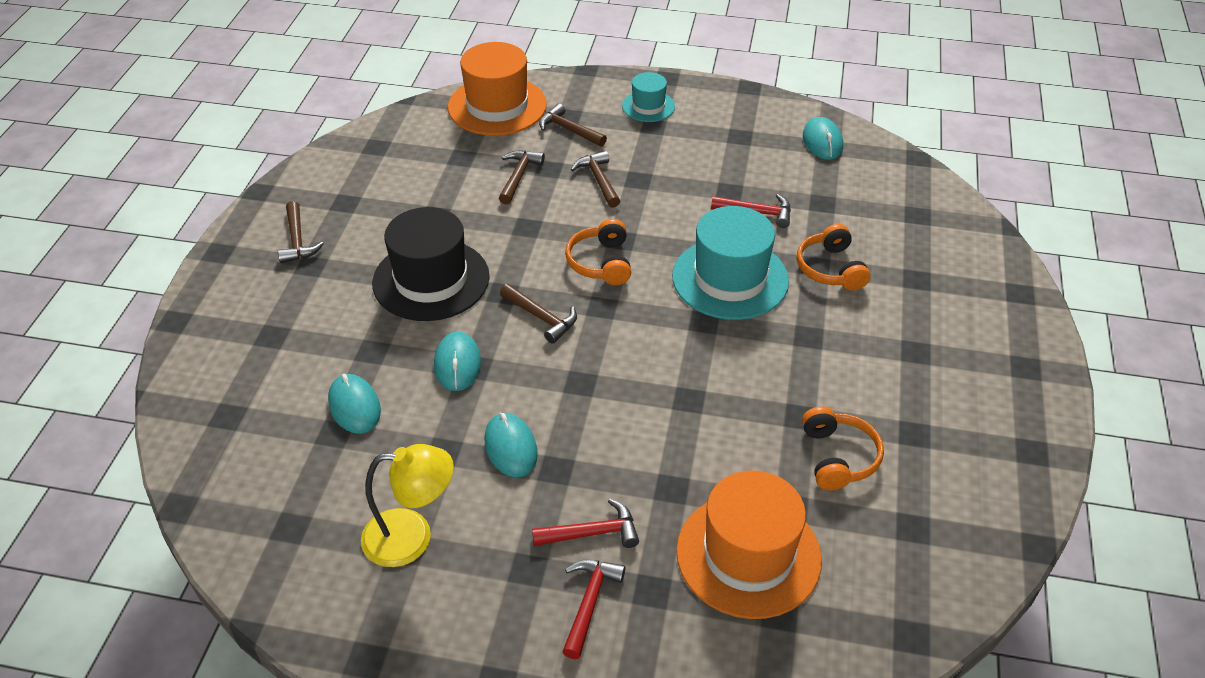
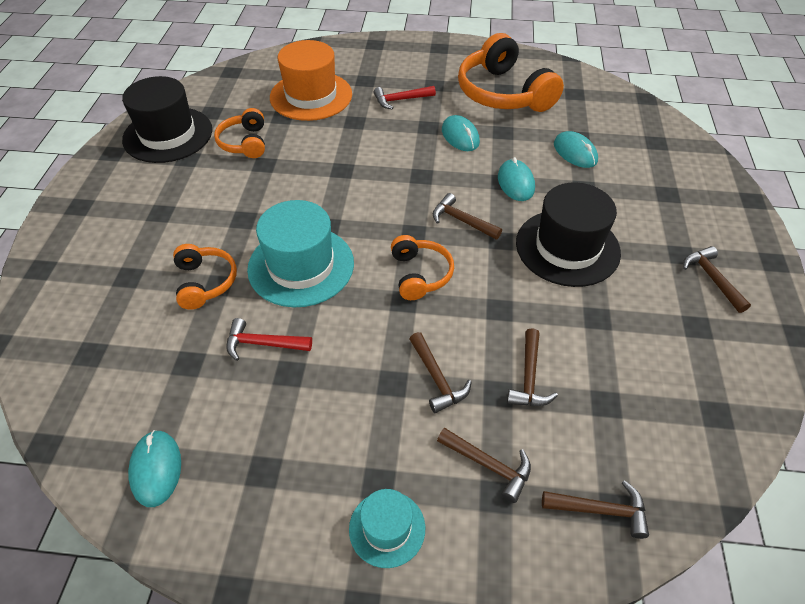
camera: 175 degrees right, 5 degrees up
(412, 537) = (503, 93): yellow lamp -> orange headphones
(497, 106) = (600, 510): orange hat -> brown hammer
(589, 603) = (398, 74): red hammer -> none
(964, 481) = (168, 135): none -> black hat

